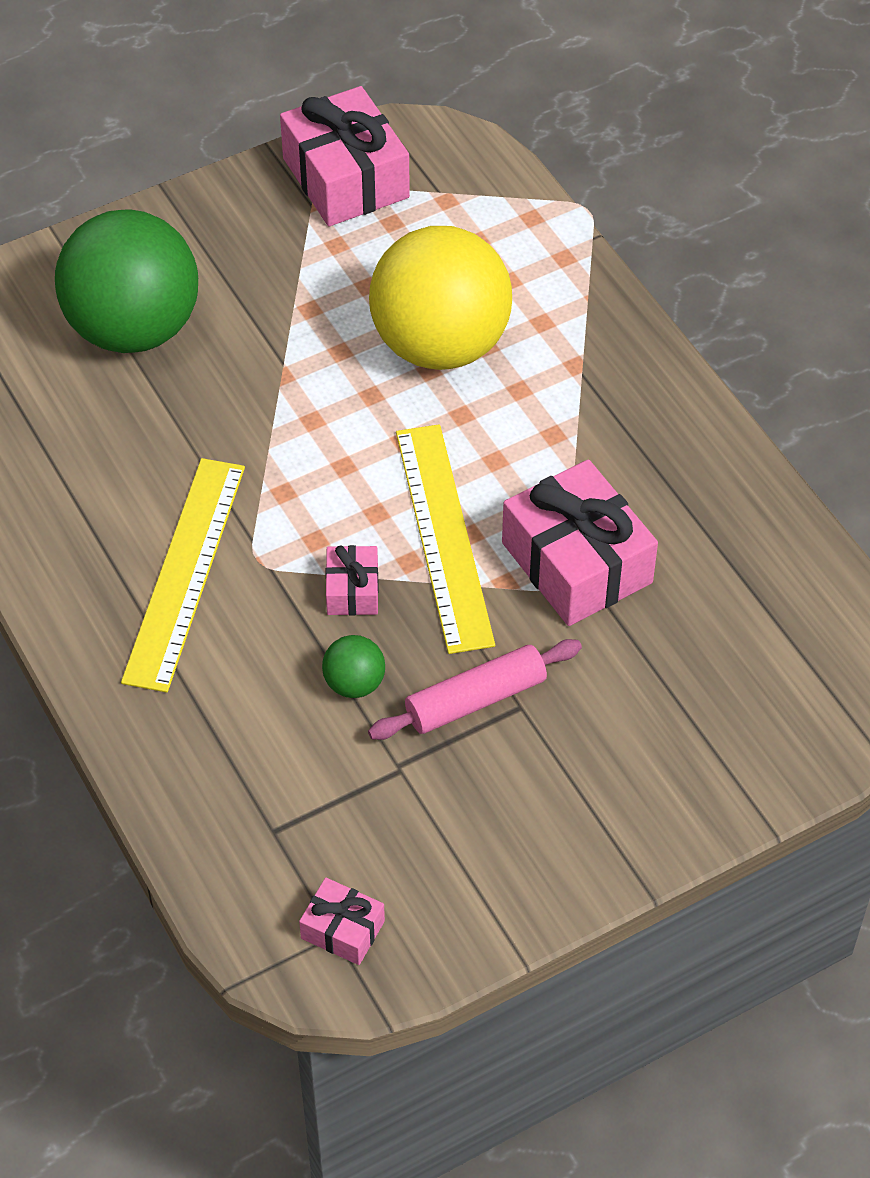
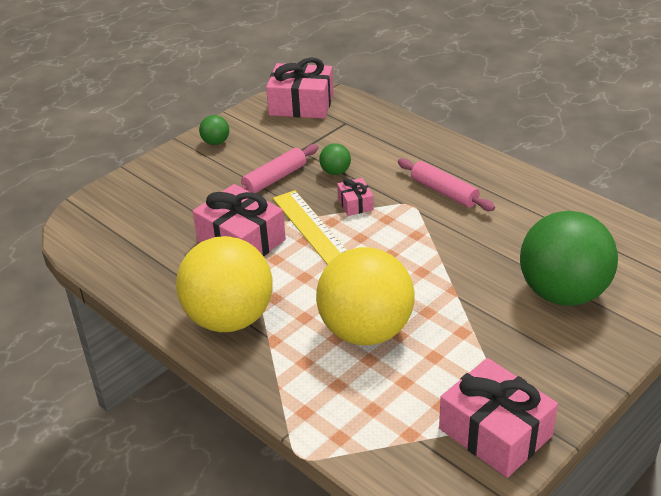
camera: 165 degrees right, 15 degrees down
(185, 572) = (444, 192): yellow ruler -> pink rolling pin
(342, 930) = (301, 104): pink gift -> pink gift, size x2.04
(565, 851) = (216, 142): none -> green ball
(630, 417) = (229, 319): none -> yellow ball

